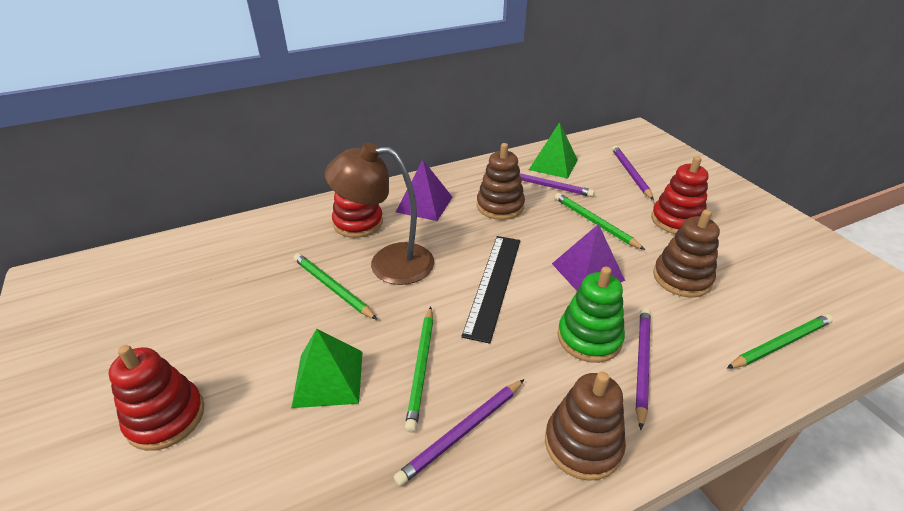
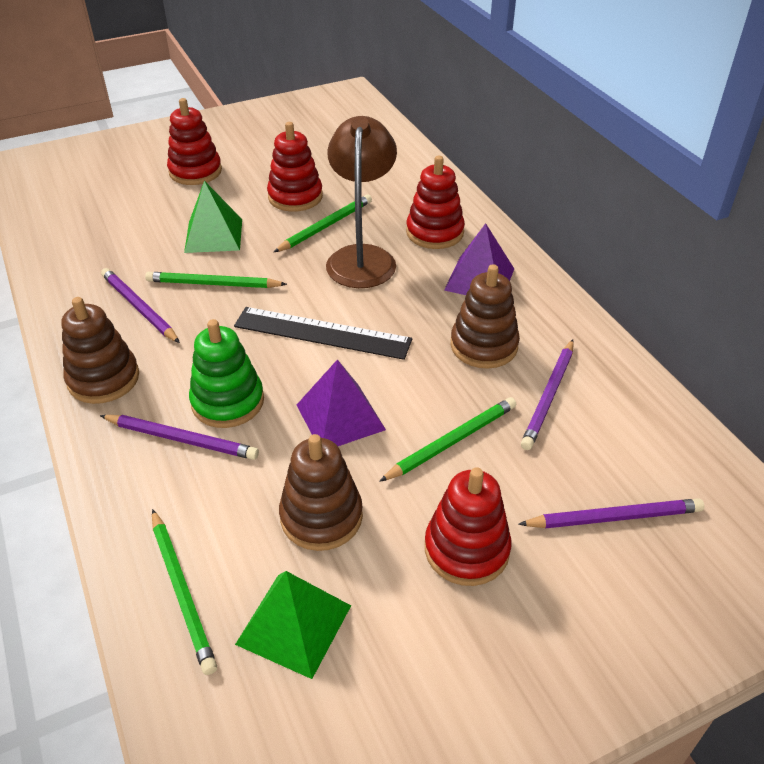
camera: 90 degrees right, 5 degrees up
(269, 313) = (295, 197): none -> red stacking toy
(553, 164) = (619, 414): green pyramid -> green pyramid (294, 624)

